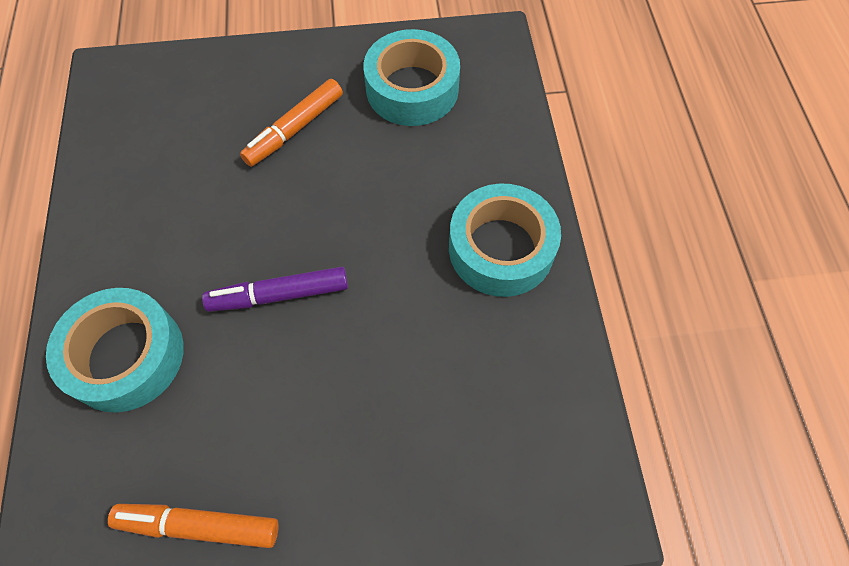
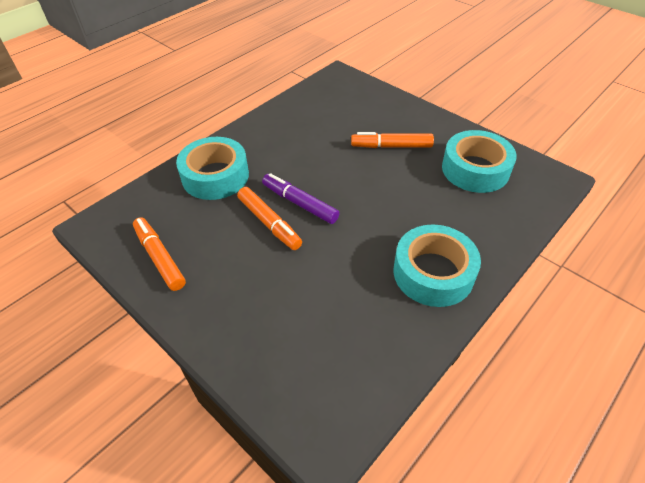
camera: 50 degrees right, 15 degrees down
(275, 352) = (269, 223): none -> orange marker

